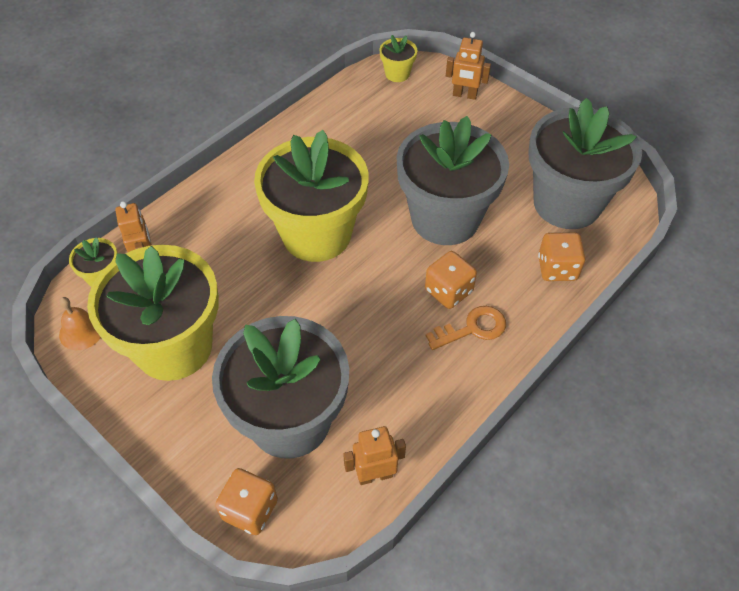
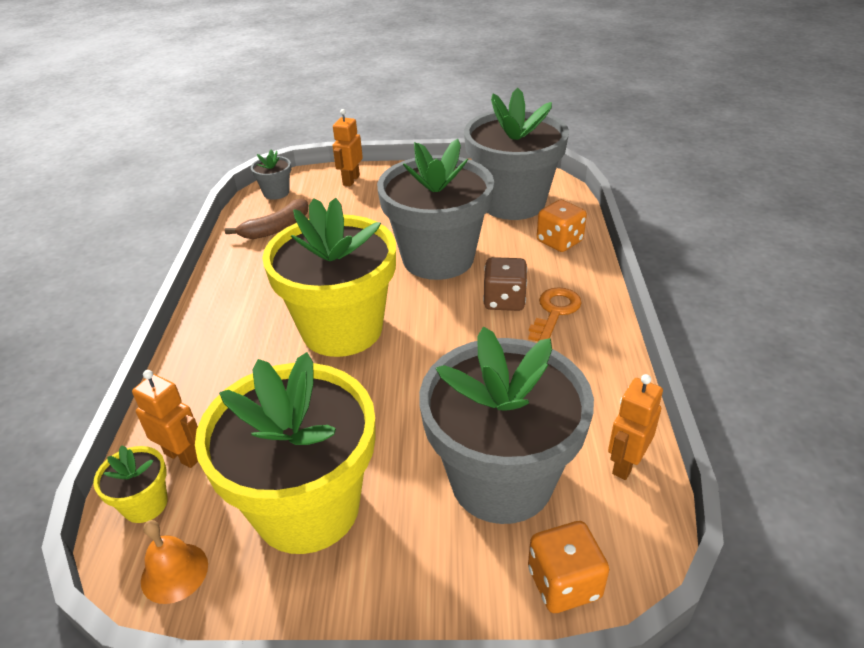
camera: 40 degrees left, 15 degrees down
(363, 111) = (276, 228): none -> brown banana
(397, 74) = (276, 193): yellow flower pot -> grey flower pot
(448, 291) = (504, 300): orange dice -> brown dice
(464, 95) = (351, 180): orange robot -> orange robot turned 135 degrees clockwise

